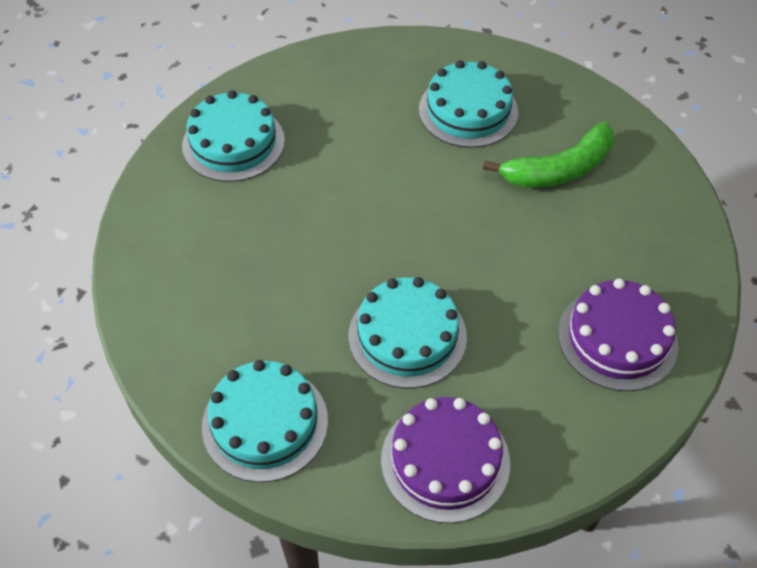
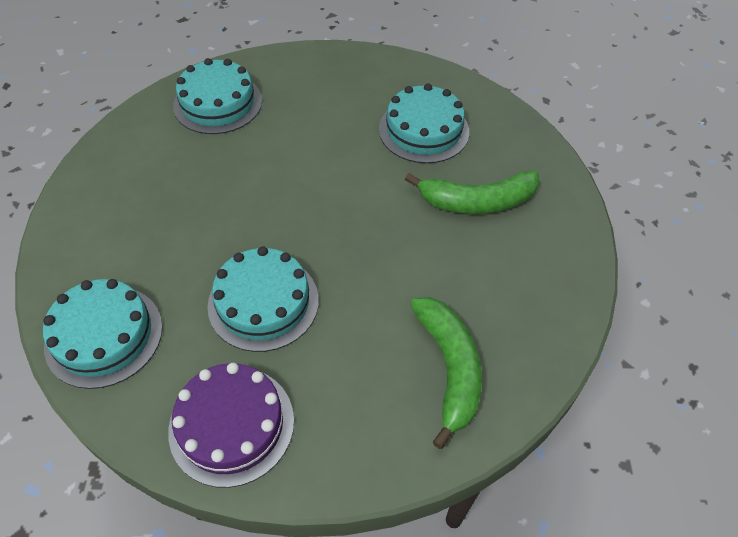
camera: 20 degrees right, 0 degrees up
(617, 338) = (449, 368): purple cake -> green banana

